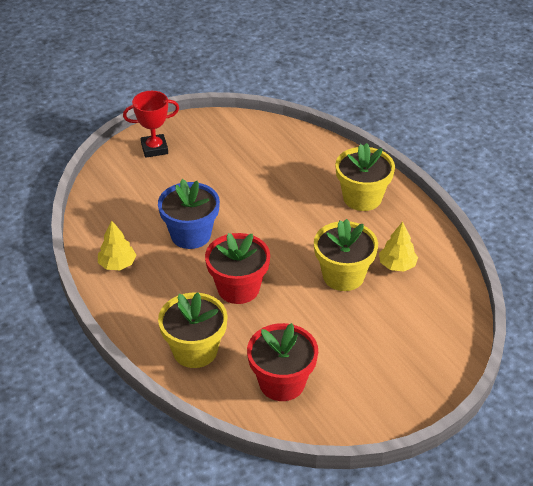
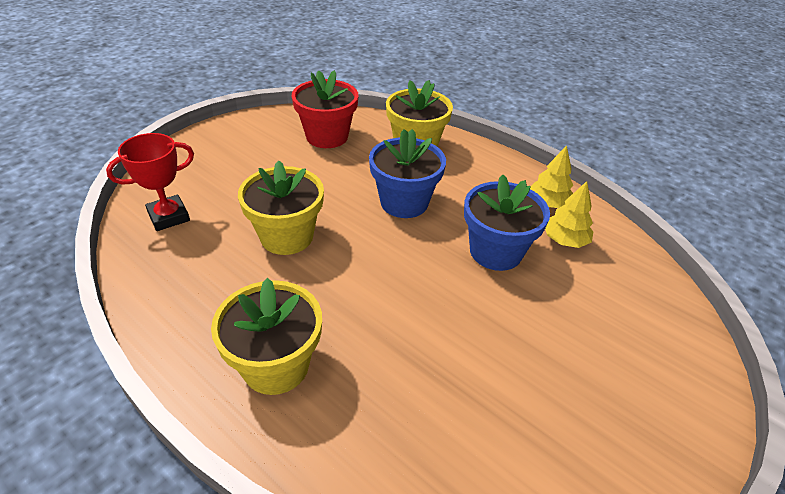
camera: 160 degrees right, 0 degrees up
(154, 148) = (663, 390): red trophy -> red trophy (169, 217)
(238, 288) = (404, 202): red flower pot -> blue flower pot
(397, 265) = (217, 262): yellow tree -> yellow tree (564, 240)

